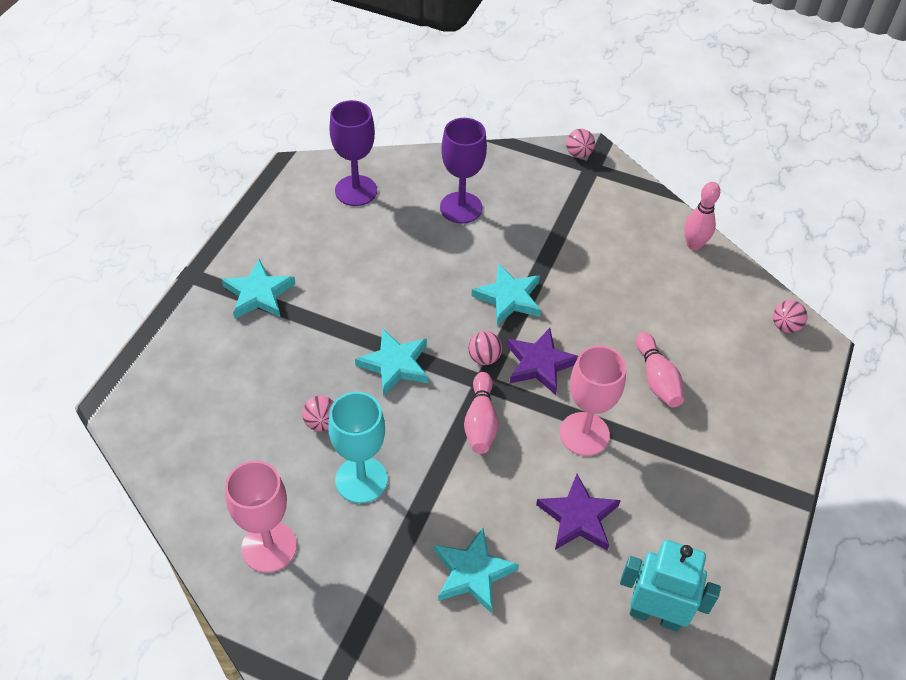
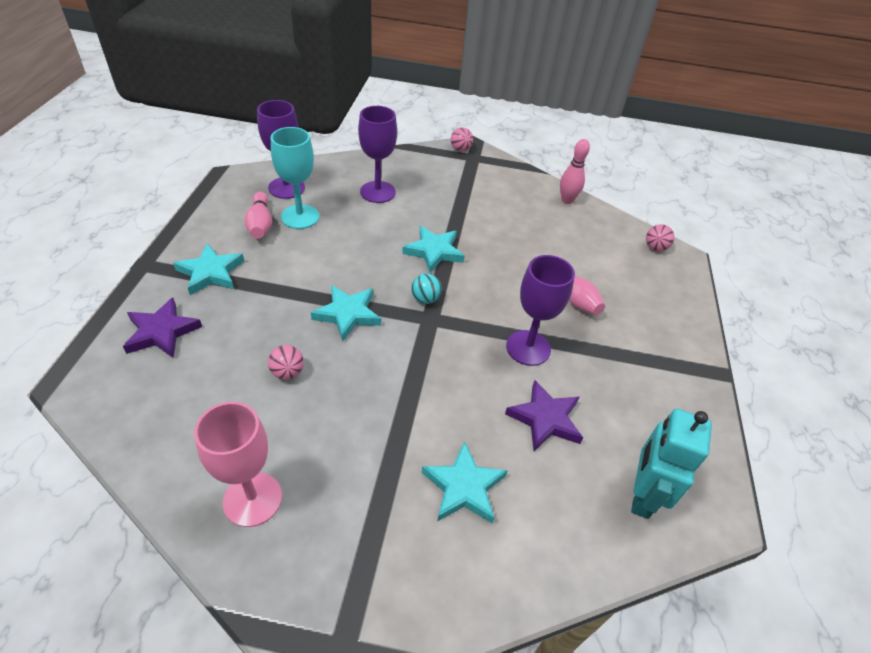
camera: 15 degrees left, 5 degrees down
(361, 480) = (336, 418): turquoise goblet -> turquoise goblet (300, 217)
(480, 422) = (436, 351): pink bowling pin -> pink bowling pin (260, 224)
(484, 358) = (425, 299): pink ball -> turquoise ball
(540, 364) = (474, 298): purple star -> purple star (162, 332)
(584, 434) = (528, 348): pink goblet -> purple goblet
(655, 615) = (642, 495): turquoise robot -> turquoise robot turned 75 degrees counterclockwise

